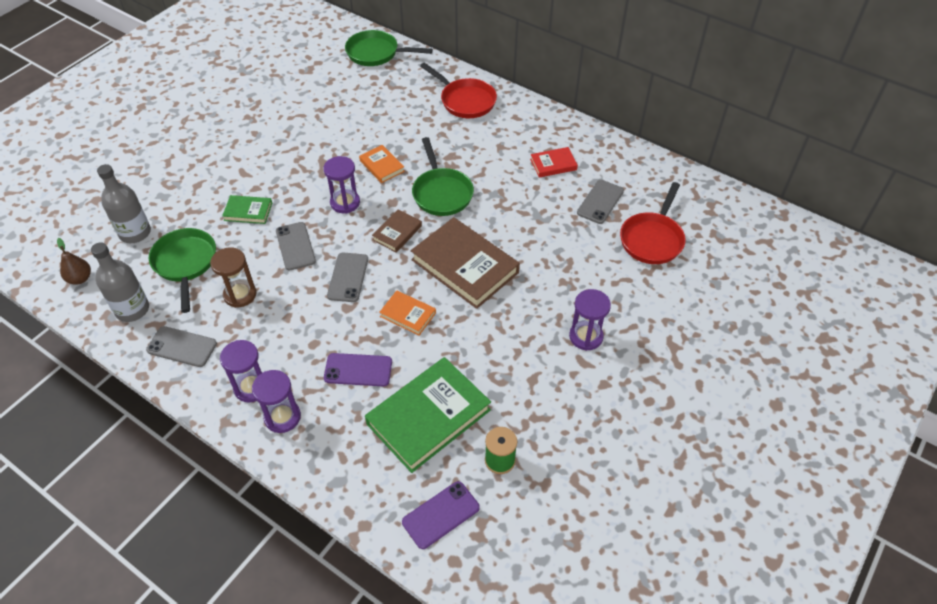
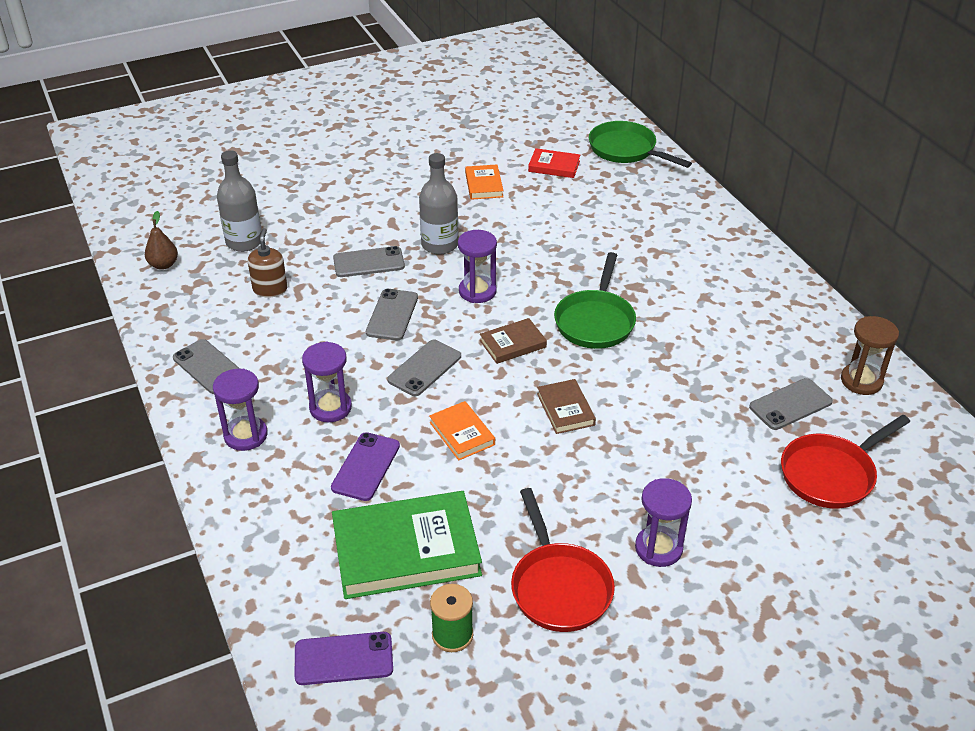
camera: 30 degrees right, 10 degrees down
(132, 309) = (189, 312): grey bottle -> grey bottle (439, 245)
(185, 264) = (270, 289): green pan -> brown soap dispenser
(240, 295) = (301, 340): brown hourglass -> brown hourglass (861, 381)
(248, 211) = (369, 262): green book -> grey phone
(282, 417) = (254, 478): purple hourglass -> purple hourglass (330, 408)
(358, 370) = (366, 467): purple phone -> purple phone turned 75 degrees clockwise
(382, 166) = (546, 268): orange book -> orange book (484, 185)
(465, 101) = (697, 233): red pan -> red pan (559, 586)
(465, 266) = (565, 409): brown book -> brown book, size x0.49
(553, 164) = (758, 340): red book -> red book (554, 166)

